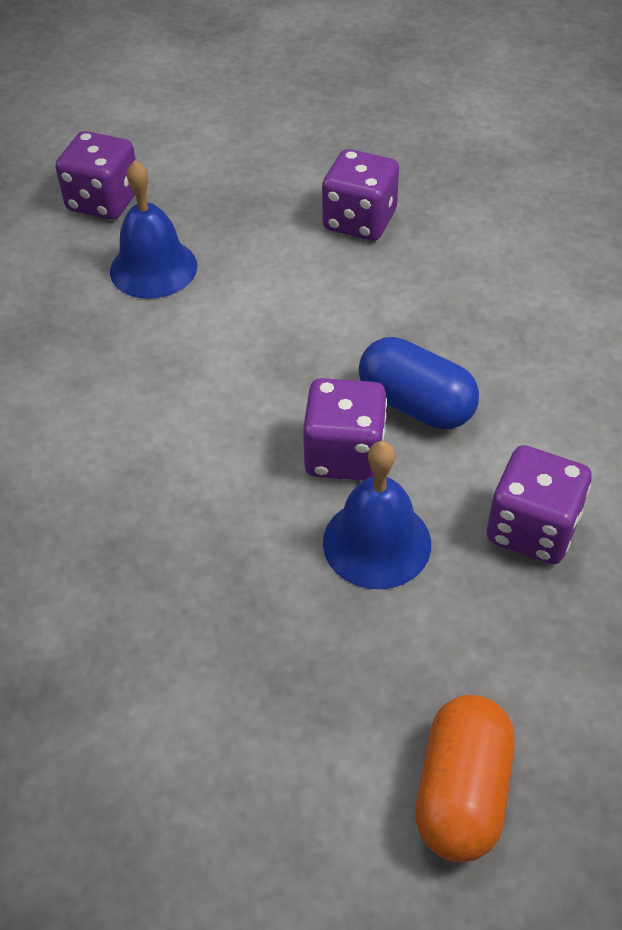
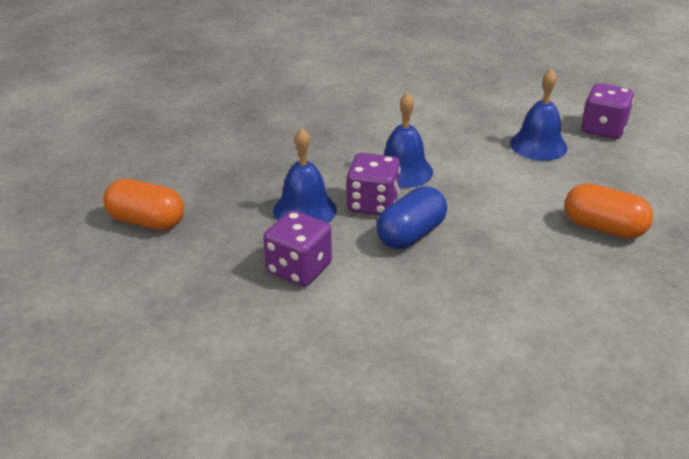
camera: 95 degrees right, 15 degrees down
(242, 422) = (403, 171): none -> blue bell
(359, 221) = (603, 228): purple dice -> orange capsule

